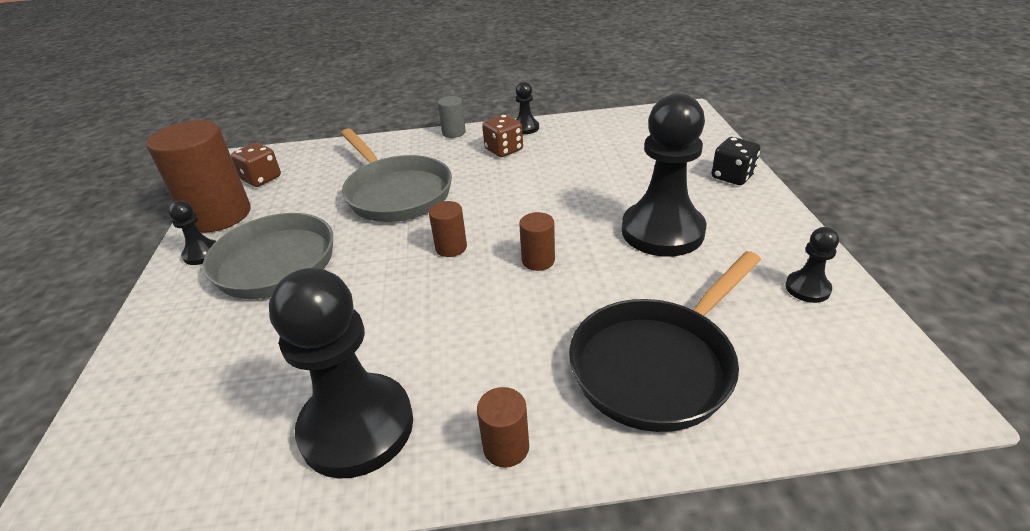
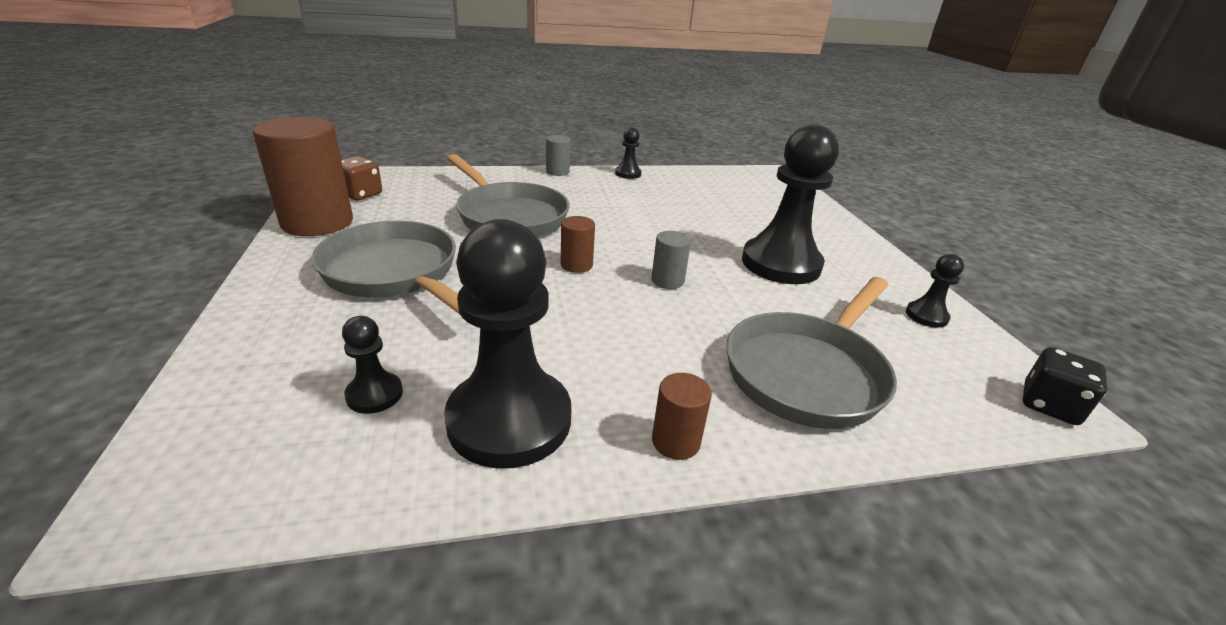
camera: 10 degrees left, 5 degrees down
(202, 254) = (302, 255): black pawn -> black pawn (374, 394)
(504, 150) = (611, 189): brown dice -> none
(538, 260) = (667, 280): brown cylinder -> grey cylinder
(657, 365) = (808, 372): black pan -> grey pan
(732, 176) = (832, 225): black dice -> black dice (1049, 405)

